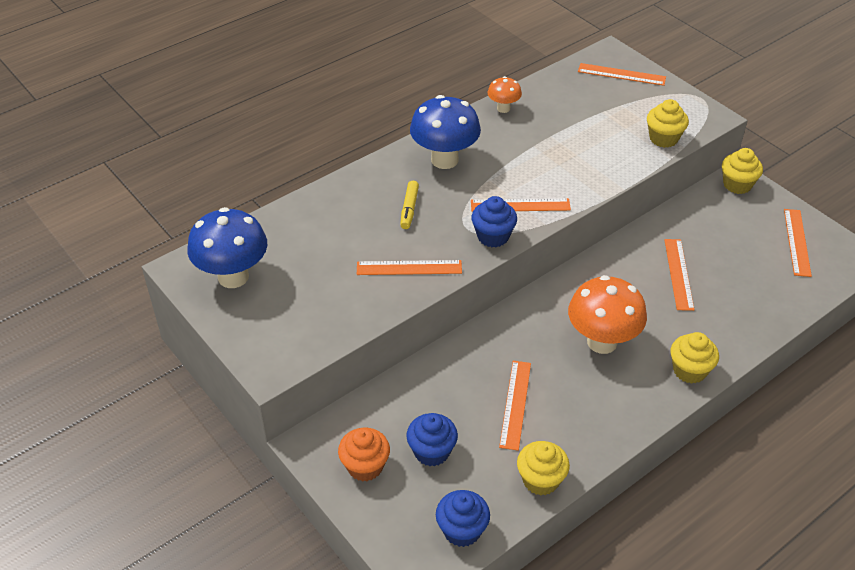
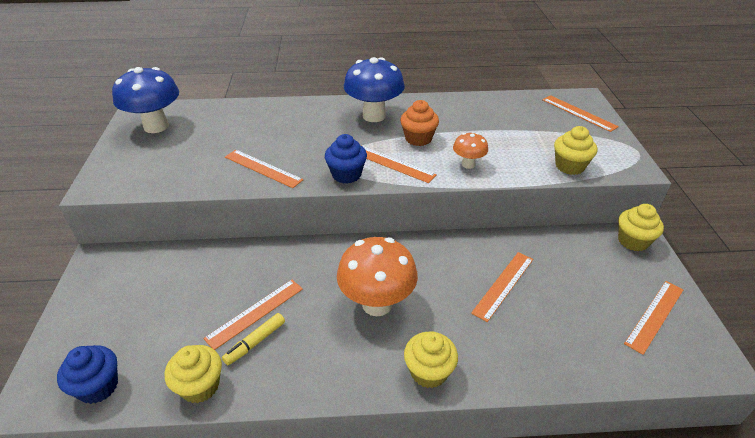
camera: 35 degrees right, 5 degrees down
(365, 466) = (106, 295): orange cupcake -> orange cupcake (418, 138)
(409, 209) = (311, 134): yellow marker -> yellow marker (255, 342)
(432, 452) = (157, 312): blue cupcake -> none
(503, 108) = (455, 102): orange mushroom -> orange mushroom (468, 164)

